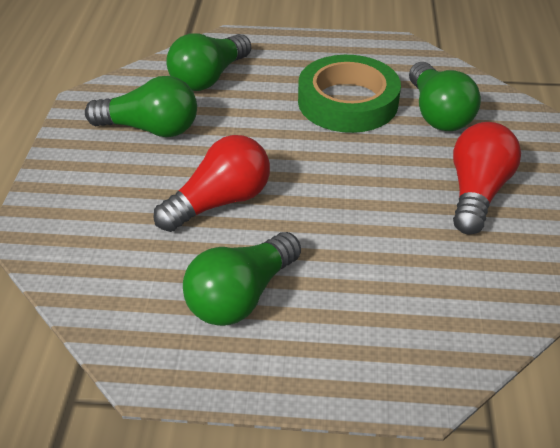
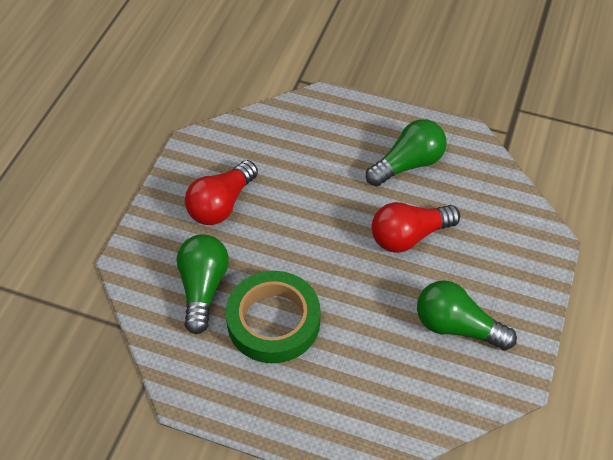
camera: 165 degrees left, 10 degrees up
(209, 78) = (394, 388): green light bulb -> none

